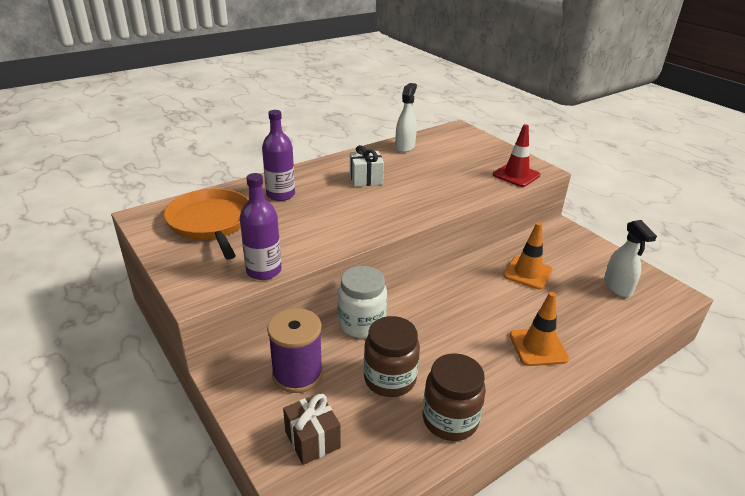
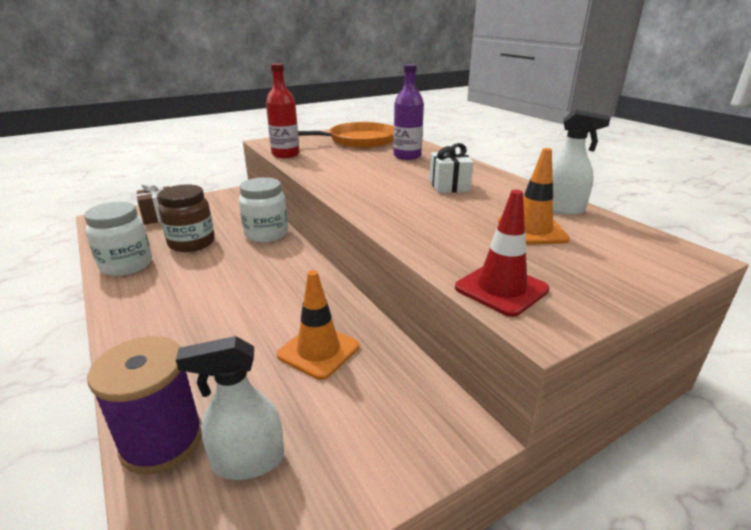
camera: 95 degrees right, 5 degrees down
(264, 271) = (285, 154): purple bottle -> red bottle
(297, 374) = (223, 211): purple spool -> purple spool (162, 441)
(450, 419) = (126, 265): brown jar -> white jar
(538, 347) = (171, 330): orange traffic cone -> orange traffic cone (532, 230)

